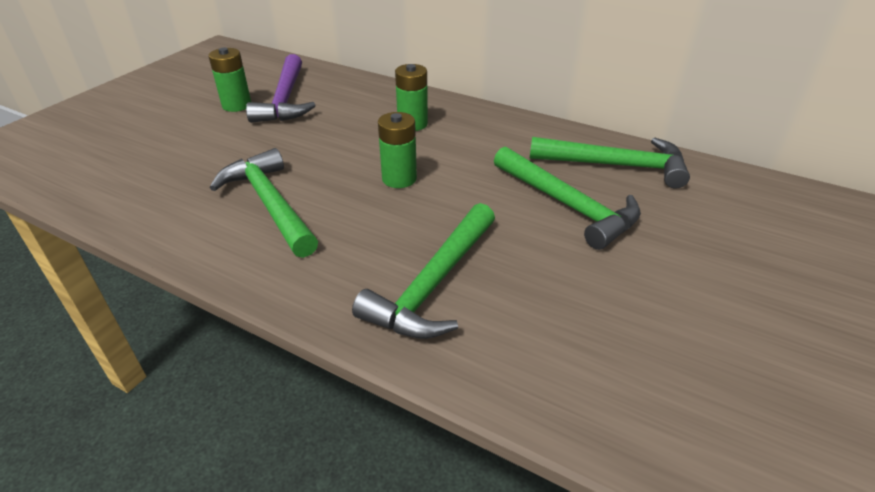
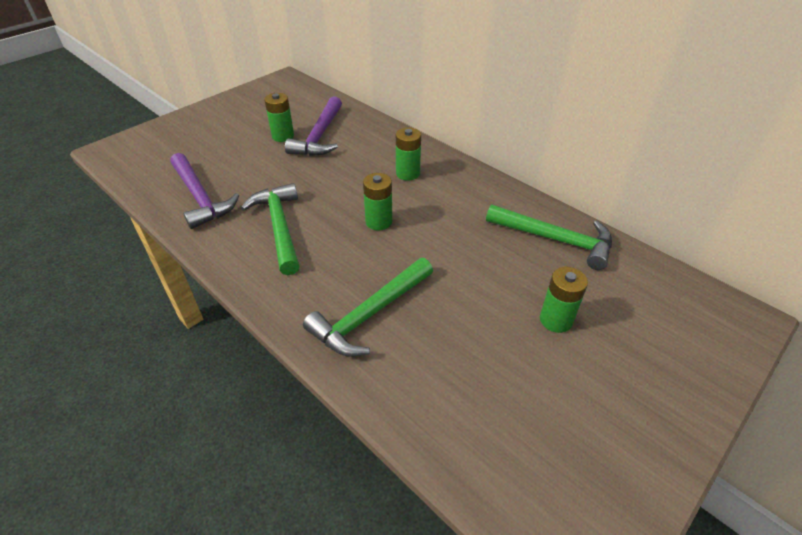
camera: 15 degrees right, 5 degrees up
(144, 186) = (200, 197): none -> purple hammer
(567, 205) = (498, 268): green hammer -> none
(661, 248) = (555, 320): none -> green battery

